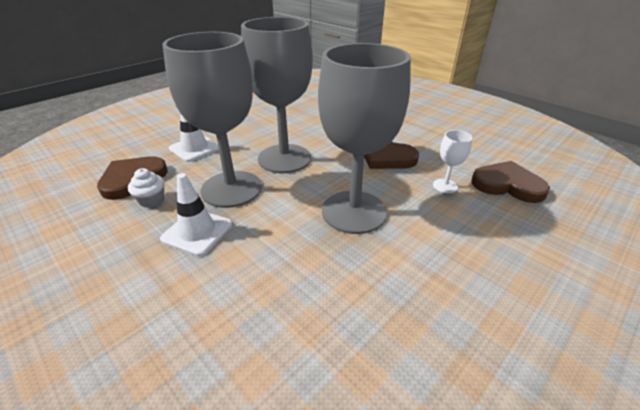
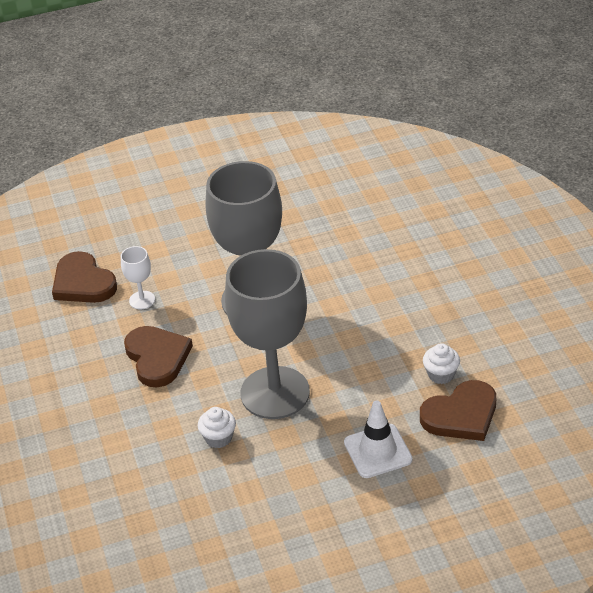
camera: 150 degrees left, 5 degrees up
(197, 232) = (402, 323): white traffic cone -> none
(231, 189) = (355, 364): grey goblet -> none
(304, 132) = (218, 438): none -> white cupcake

